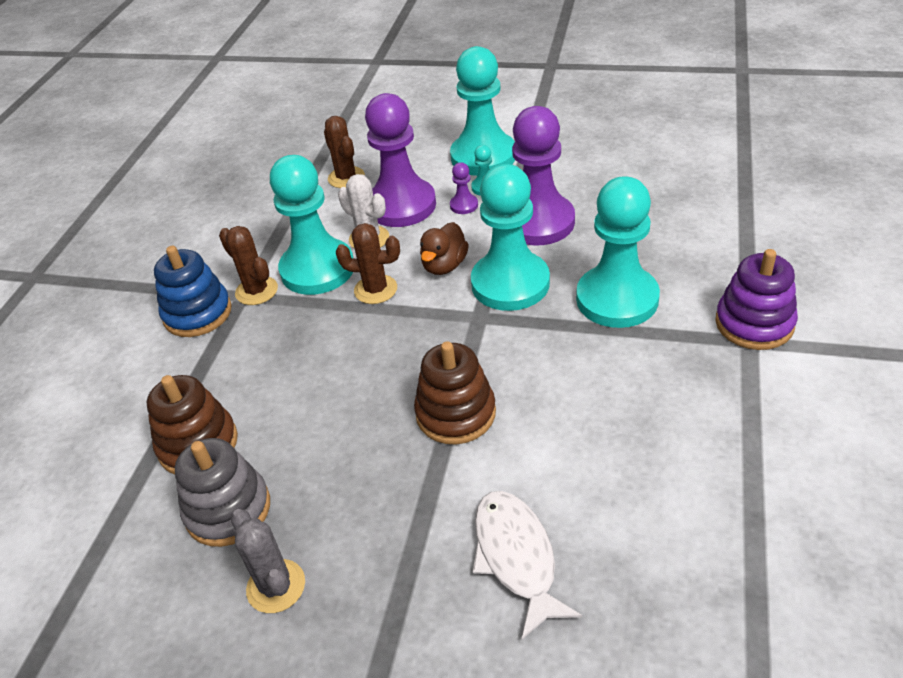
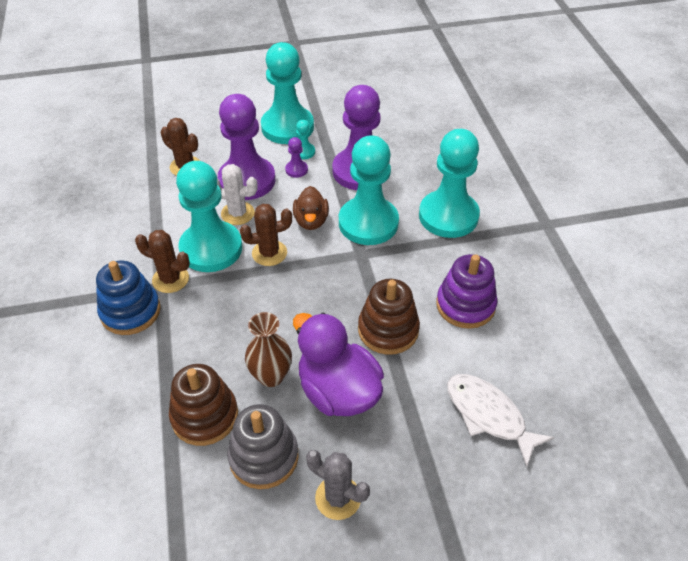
camera: 30 degrees left, 5 degrees up
(292, 424) = (271, 376): none -> brown vase
(353, 465) = (338, 391): none -> purple duck
(754, 323) = (543, 211): purple stacking toy -> purple stacking toy (465, 305)

